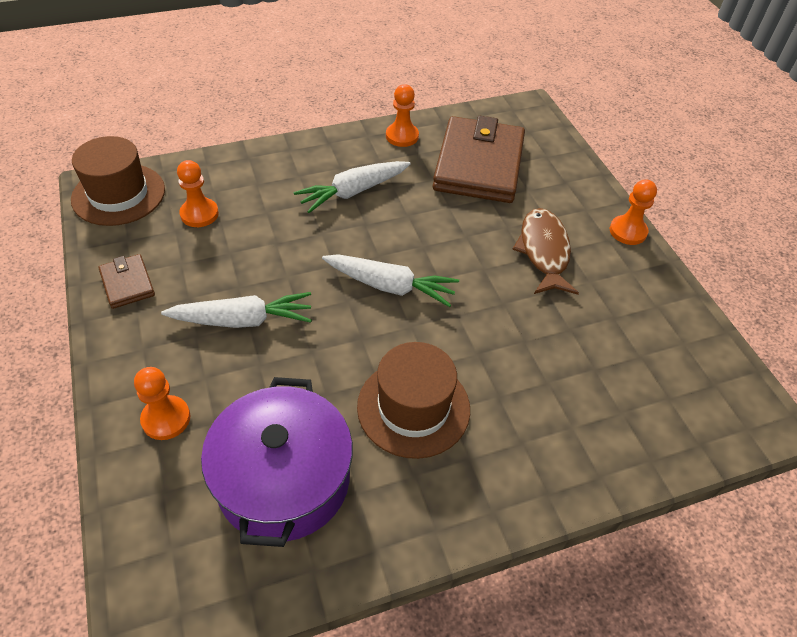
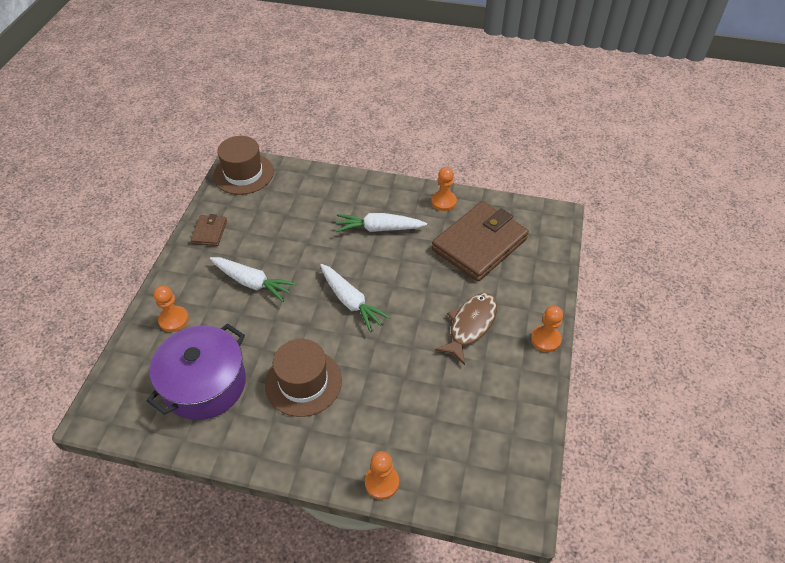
camera: 35 degrees right, 0 degrees up
(199, 214) = (277, 205): orange pawn -> orange pawn (382, 482)

